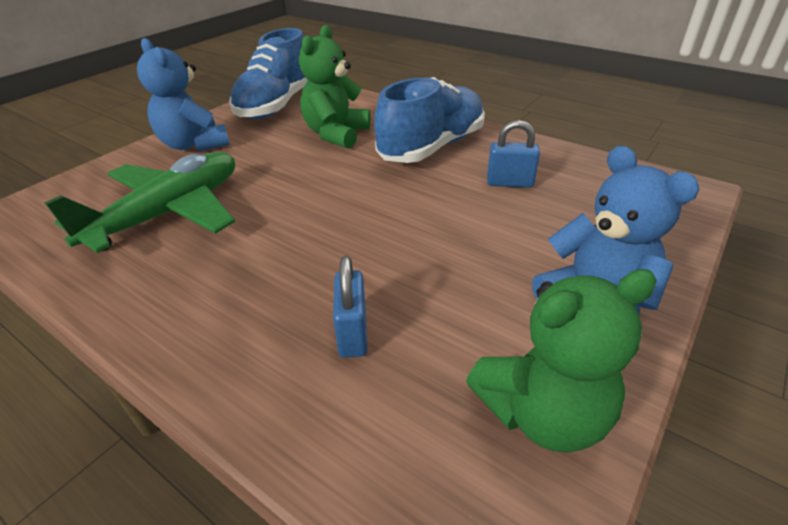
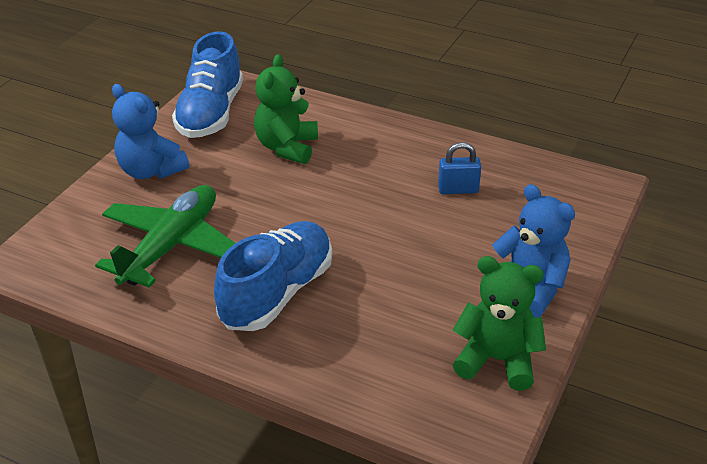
camera: 10 degrees left, 0 degrees up
(353, 333) = (363, 326): blue padlock -> none
(432, 147) = (383, 156): blue shoe -> blue shoe (277, 293)
(542, 413) = (497, 360): green teddy bear -> green teddy bear turned 135 degrees counterclockwise

